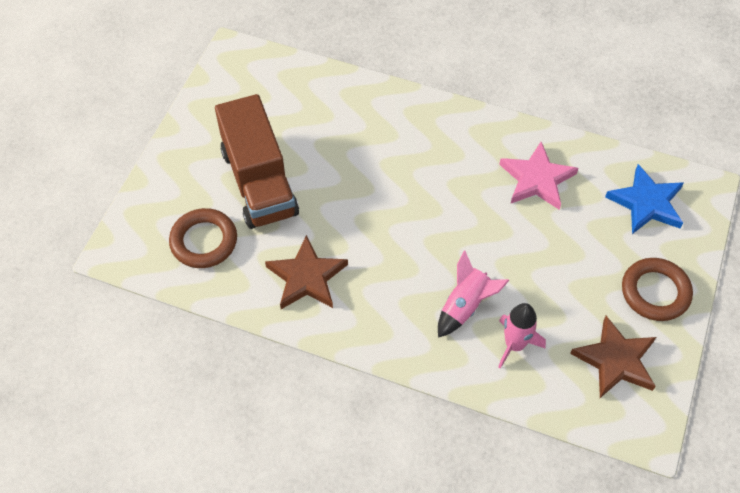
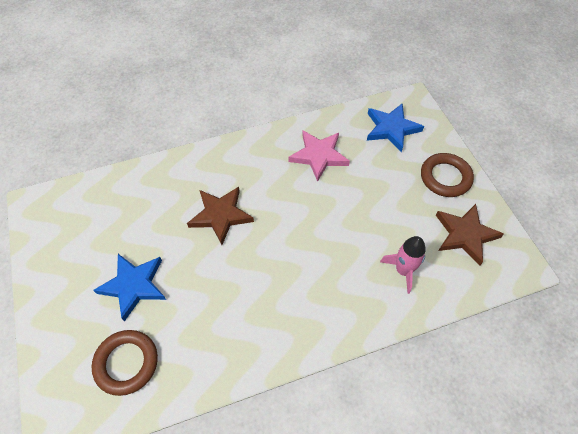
camera: 40 degrees left, 0 degrees up
(259, 182) = (133, 286): brown truck -> blue star
(307, 277) = (229, 330): brown star -> brown star (220, 215)
(465, 306) = (351, 268): pink rocket -> none

